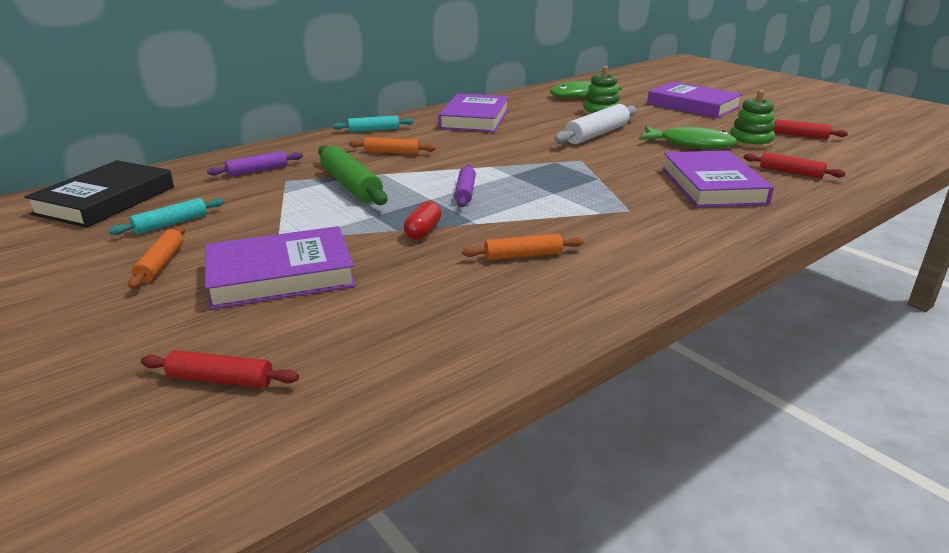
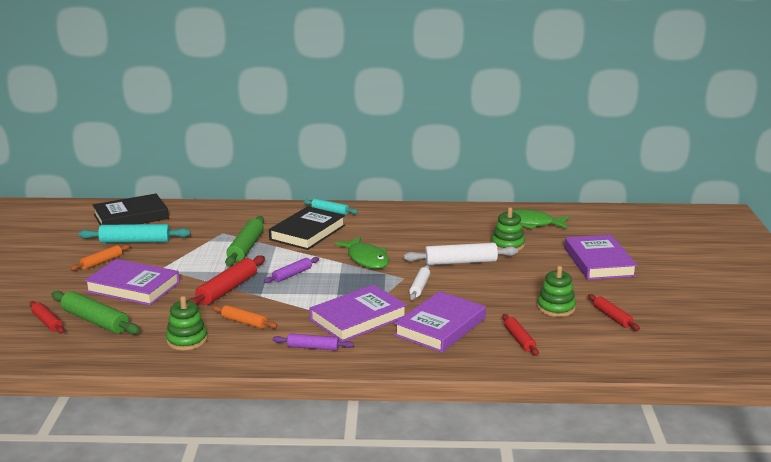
camera: 40 degrees right, 5 degrees down
(170, 224) = (135, 241): turquoise rolling pin -> turquoise rolling pin, size x1.66
(257, 170) = (220, 221): purple rolling pin -> purple rolling pin (313, 347)
(308, 340) = (95, 321): none -> green rolling pin
(392, 152) = (307, 232): orange rolling pin -> black book
(423, 231) = (227, 289): red capsule -> red rolling pin
(475, 119) = (409, 222): purple book -> purple book (358, 318)
(500, 305) = (187, 340): none -> green stacking toy
(613, 162) = (419, 287): none -> white rolling pin
(691, 144) = (506, 293): green fish -> green fish (366, 259)

